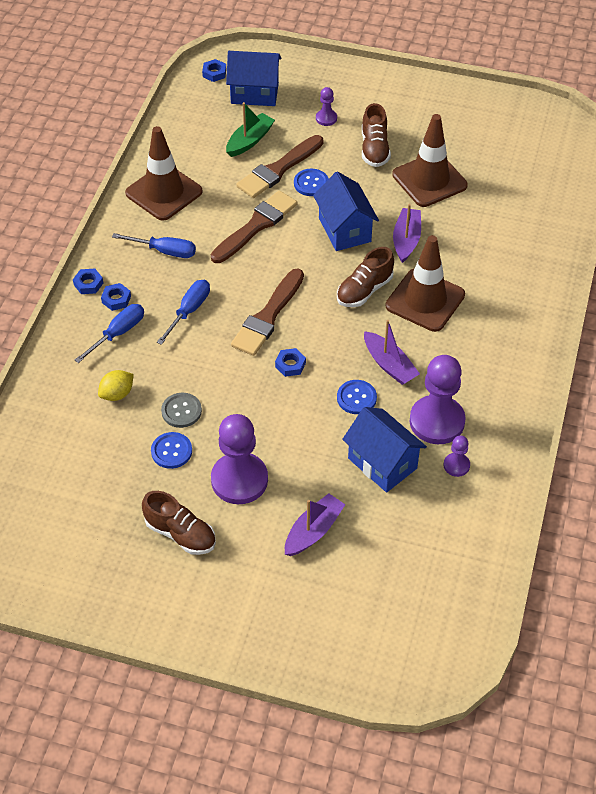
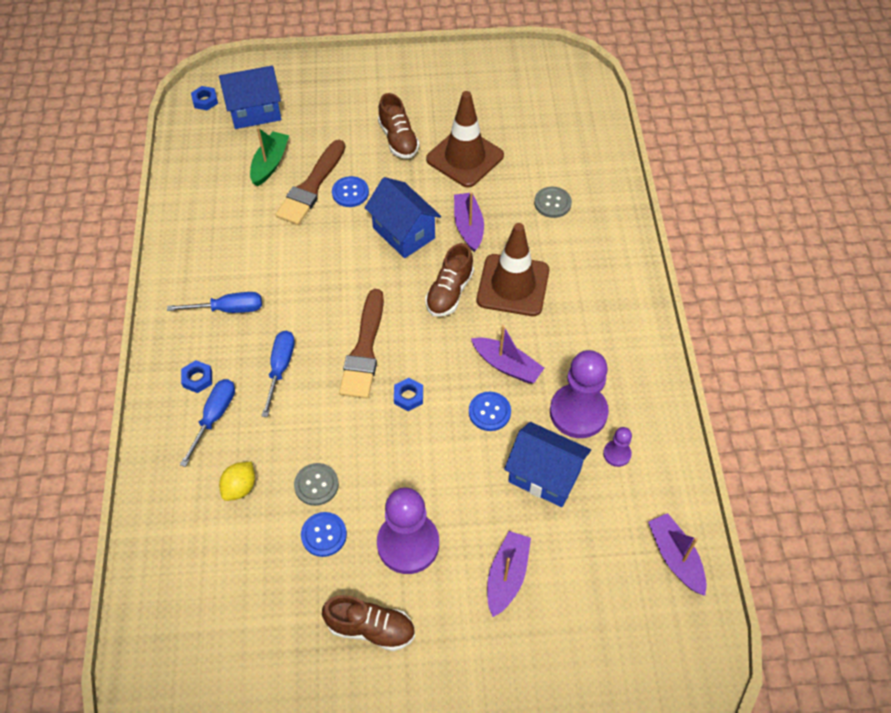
camera: 20 degrees left, 5 degrees up
(88, 284) = (160, 370): blue nut -> none
(164, 192) = (202, 244): brown traffic cone -> none
(256, 226) = (313, 254): brown brush -> none
(326, 118) = (337, 120): purple pawn -> none
(470, 563) = (675, 557): none -> purple boat
(494, 240) = (552, 203): none -> grey button

